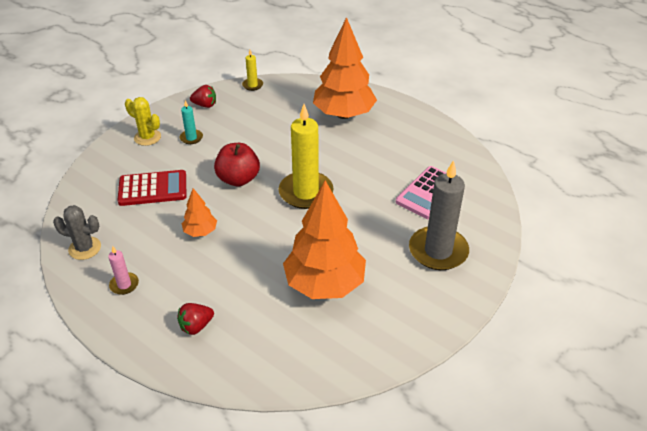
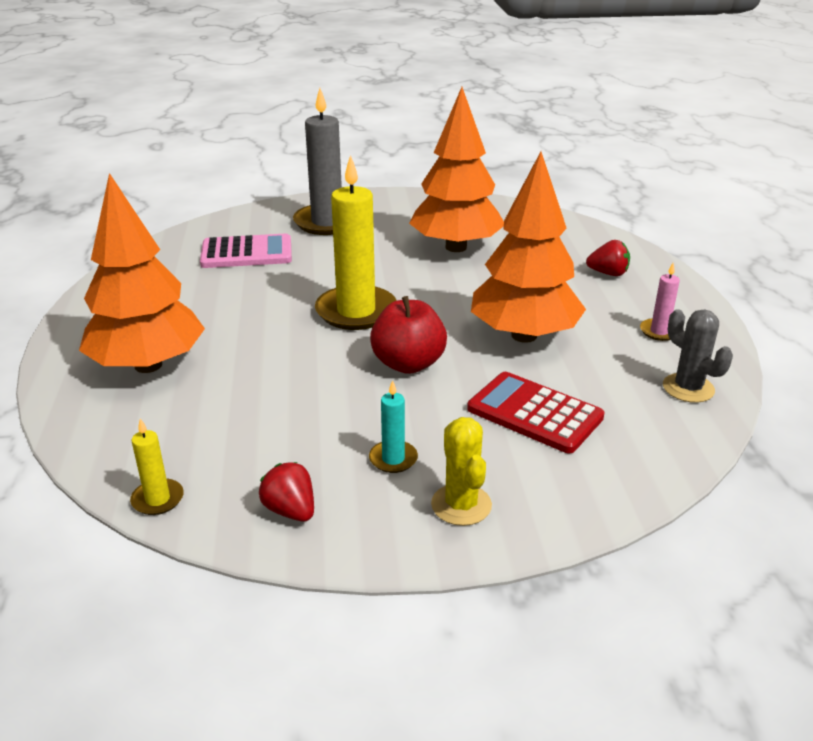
camera: 135 degrees left, 10 degrees down
(200, 232) = (524, 335): orange tree -> orange tree, size x2.17

